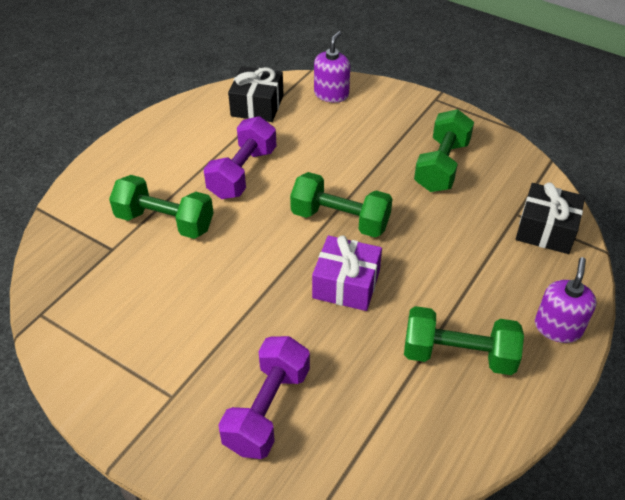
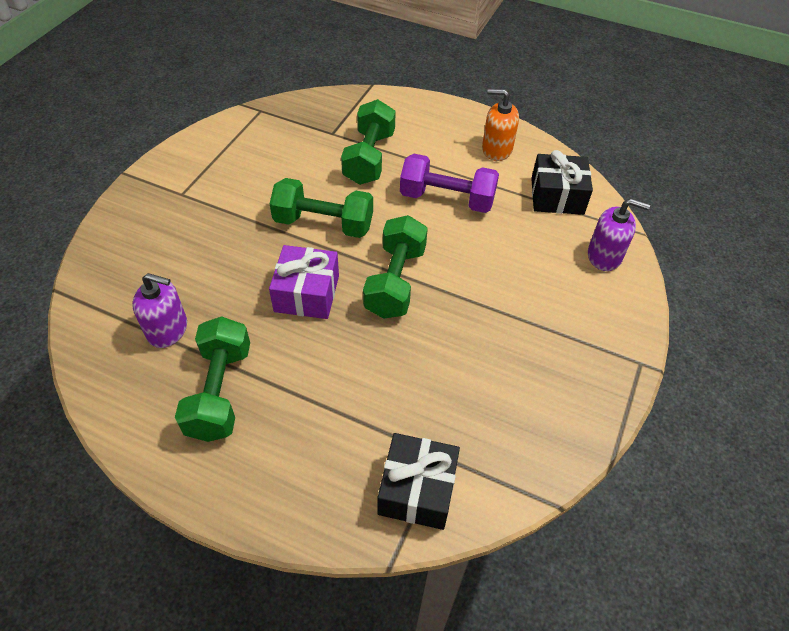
camera: 80 degrees right, 5 degrees up
(184, 131) = (496, 149): none -> orange soap dispenser
(267, 409) = (165, 252): purple dumbbell -> none
(441, 166) = (507, 372): green dumbbell -> green dumbbell (323, 224)
(558, 327) = (258, 493): purple soap dispenser -> purple soap dispenser (167, 329)

